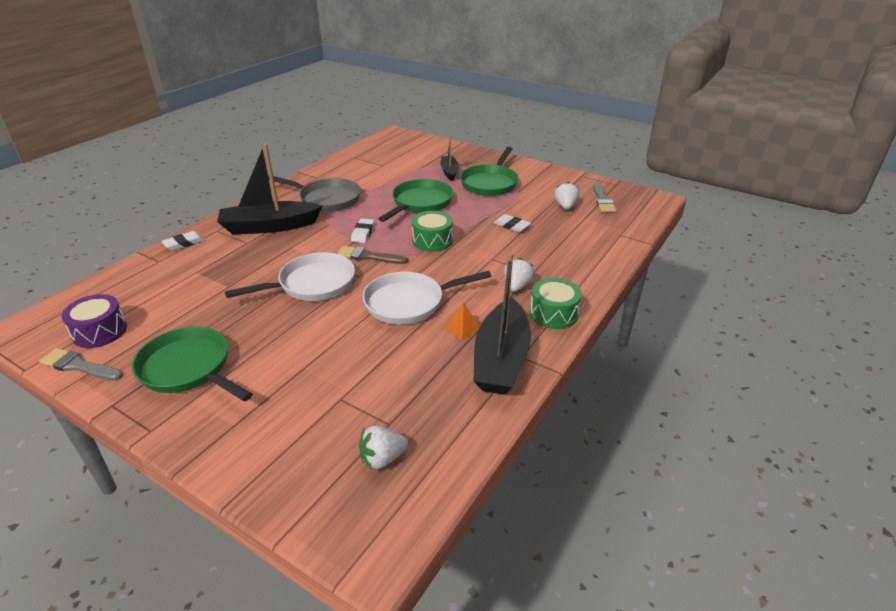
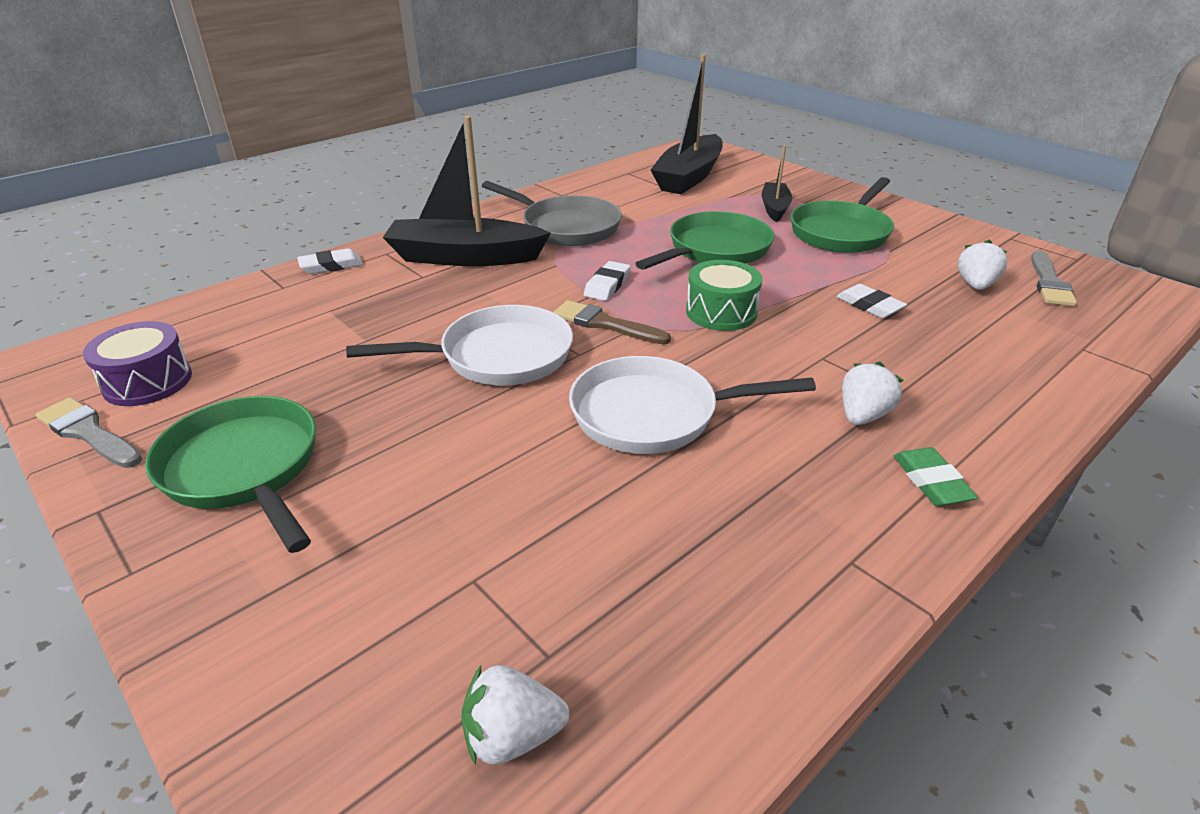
camera: 15 degrees right, 0 degrees up
(462, 328) = (742, 479): orange pyramid -> none
(501, 359) = (807, 559): black boat -> black boat (689, 177)
(553, 313) = (931, 481): green drum -> green eraser

